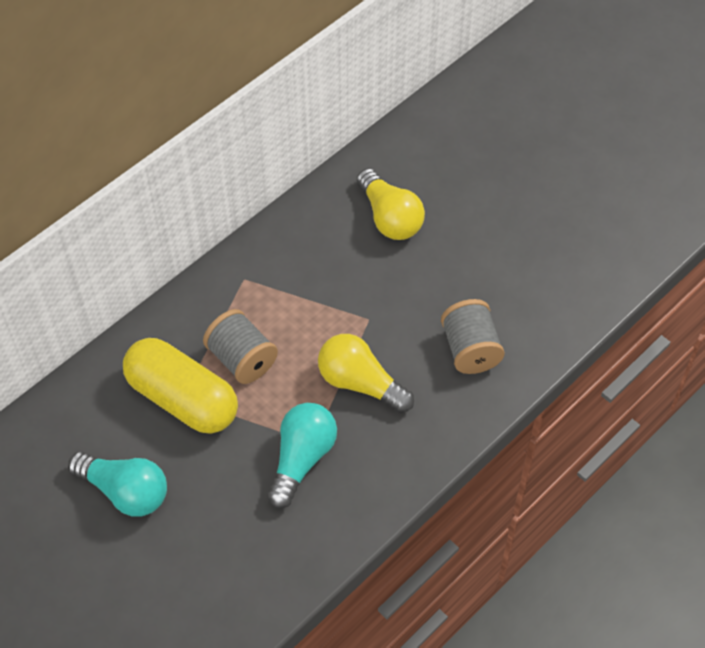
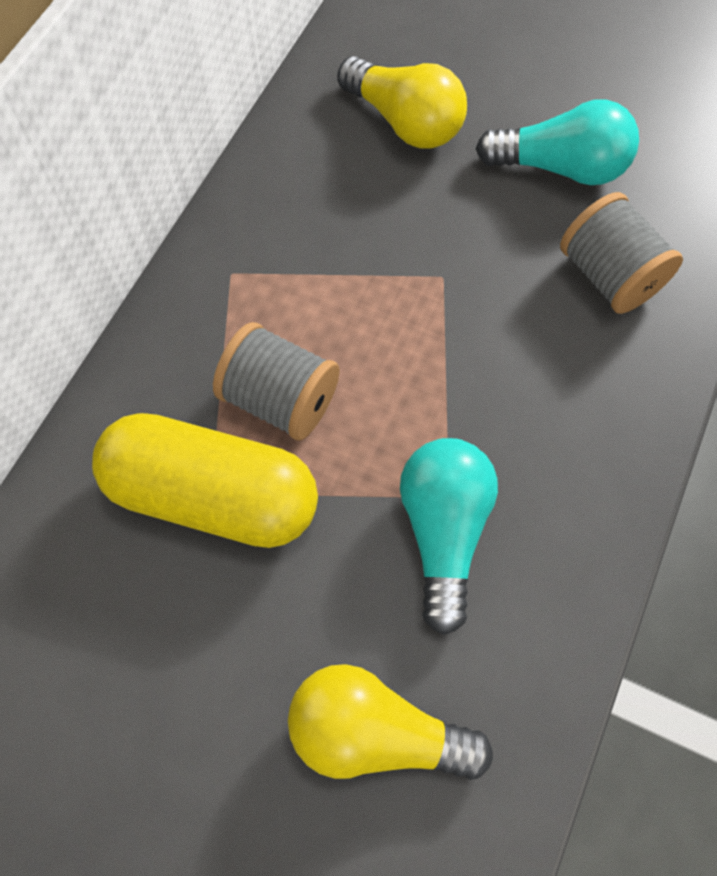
camera: 20 degrees left, 10 degrees up
(125, 492) = (179, 692): turquoise light bulb -> turquoise light bulb (560, 167)
(360, 383) = (476, 378): yellow light bulb -> yellow light bulb (376, 732)

